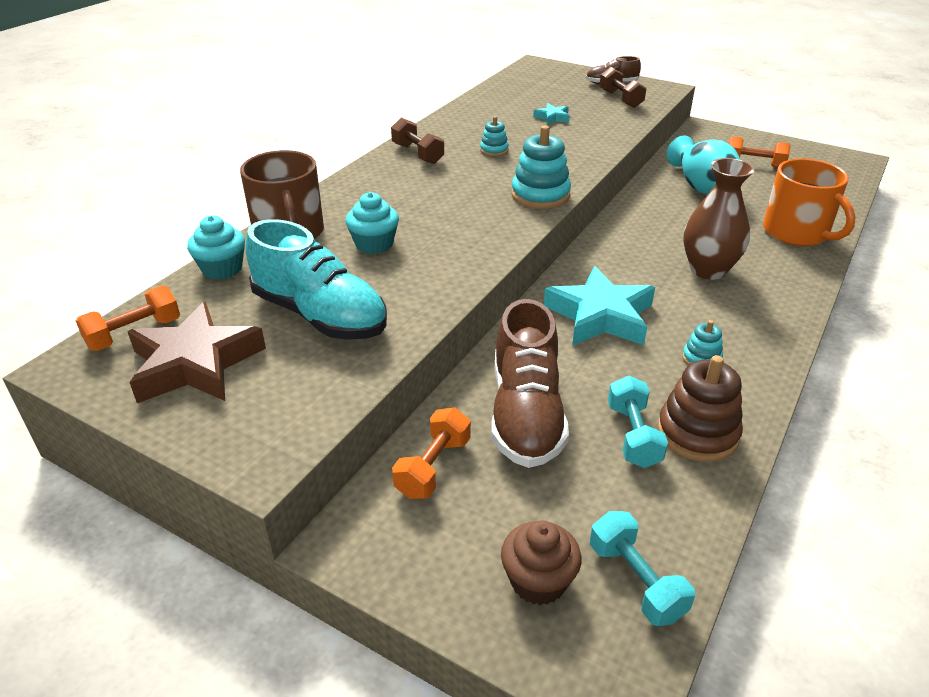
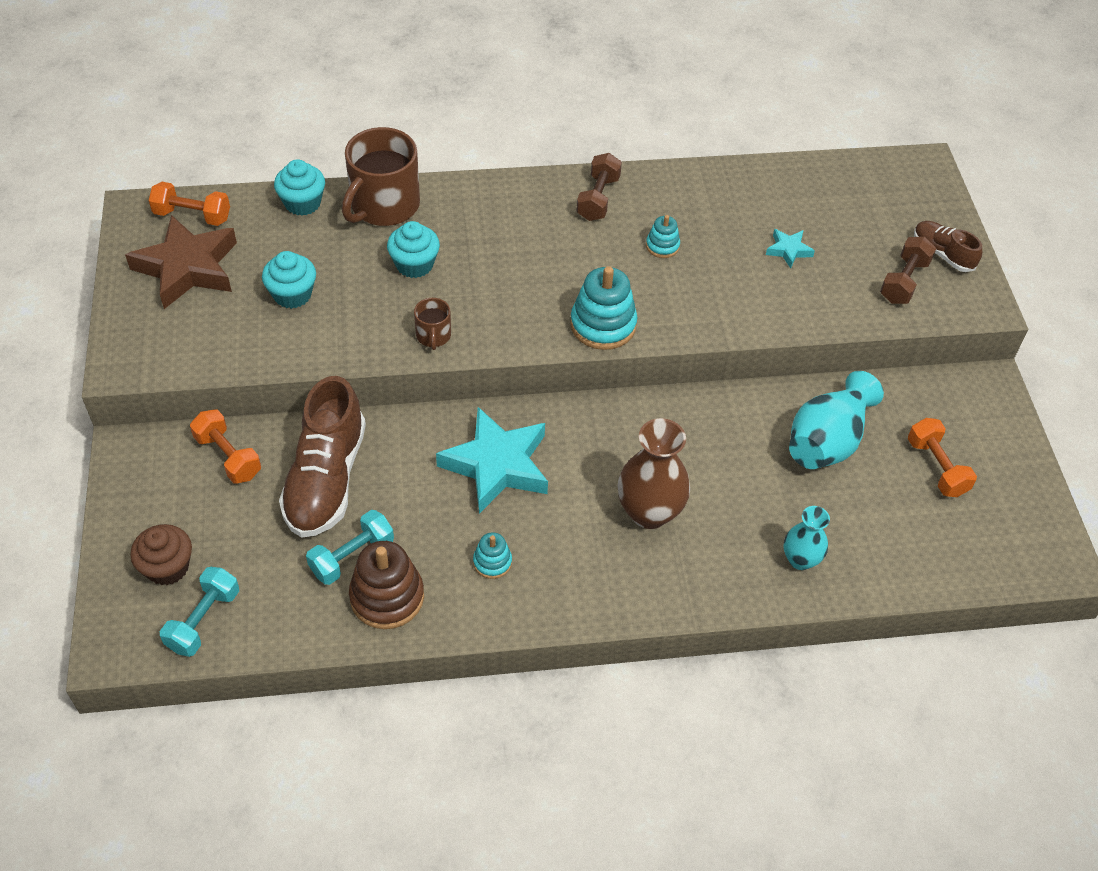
camera: 50 degrees right, 15 degrees up
(320, 315) = (292, 294): turquoise shoe -> turquoise cupcake
(433, 467) = (228, 456): orange dumbbell -> orange dumbbell turned 60 degrees clockwise
(462, 265) = (433, 336): none -> brown mug
(526, 413) = (326, 479): brown shoe -> brown shoe turned 45 degrees counterclockwise
(796, 232) = (800, 559): orange mug -> turquoise vase

